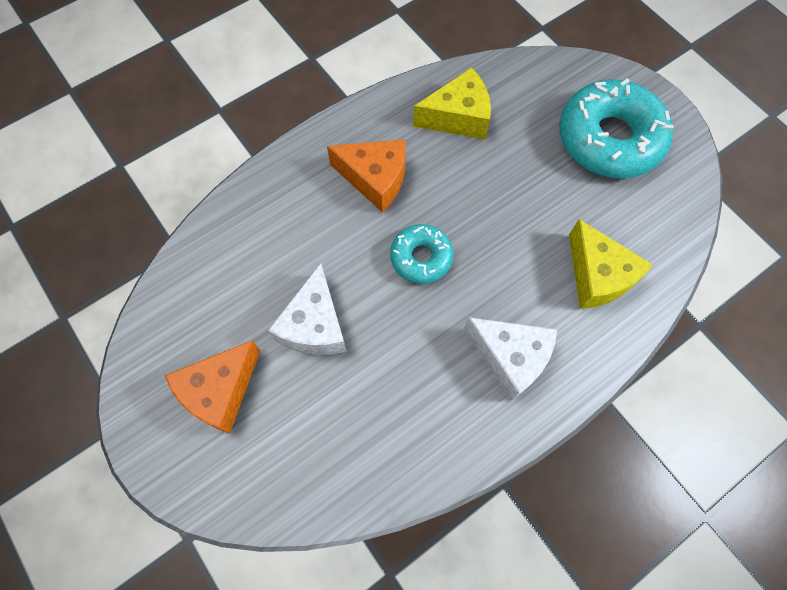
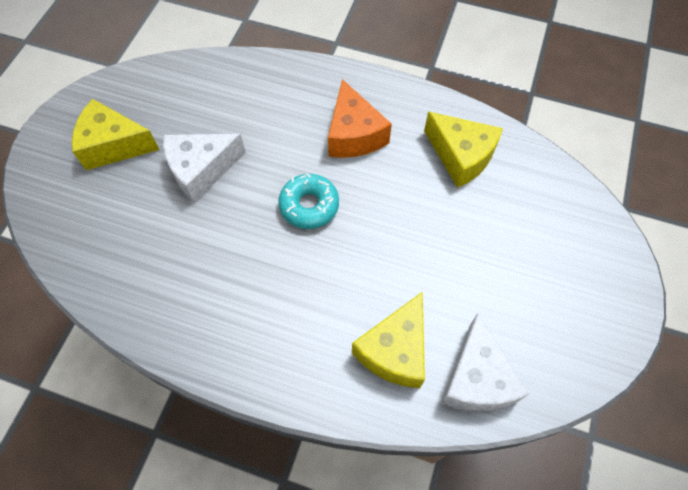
camera: 55 degrees right, 5 degrees down
(220, 391) = (113, 145): orange cheese -> yellow cheese
(510, 357) = (266, 322): white cheese -> white cheese (476, 379)
(609, 139) = (546, 284): turquoise donut -> none

